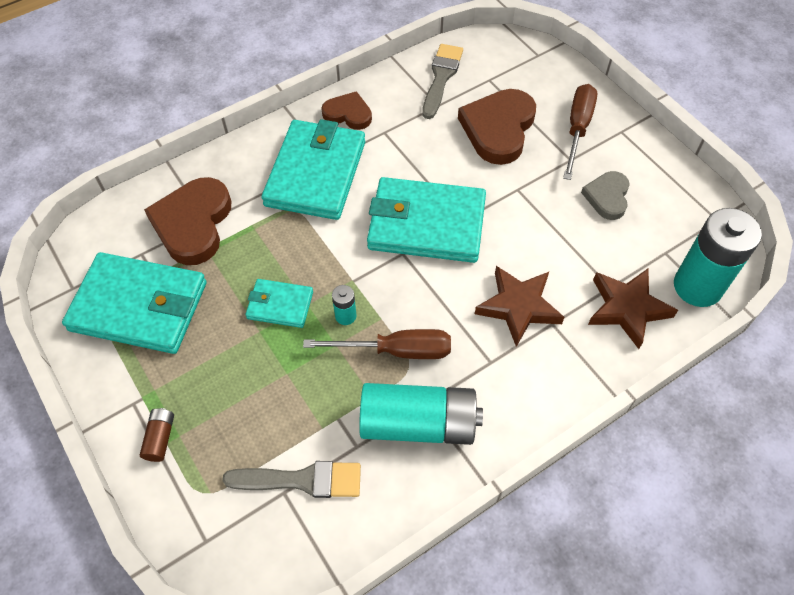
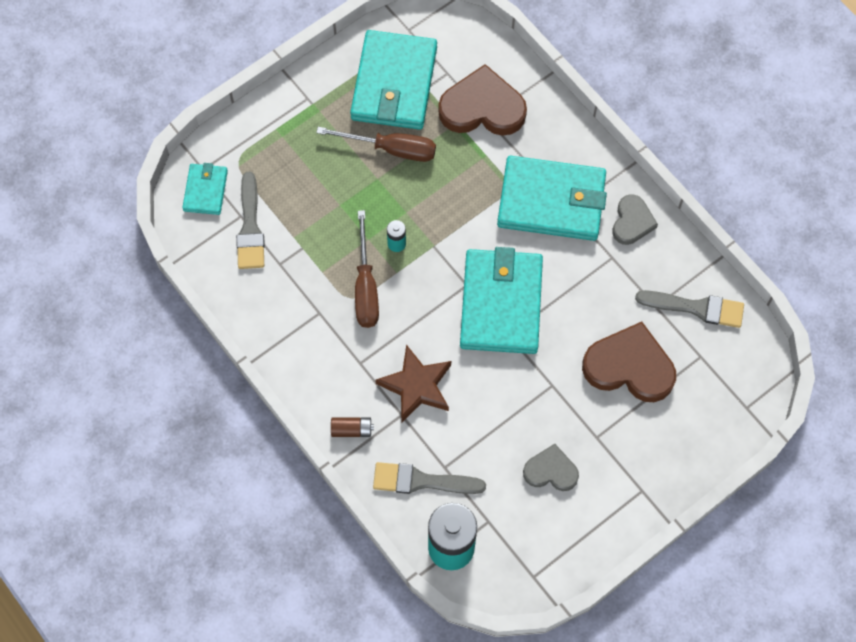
camera: 85 degrees right, 10 degrees up
(160, 438) = (279, 123): brown battery -> brown battery (352, 430)
(280, 305) = (403, 190): turquoise wallet -> turquoise wallet (205, 190)
(348, 114) = (632, 222): brown heart -> grey heart
(418, 424) = (300, 308): turquoise battery -> none
(577, 129) = (639, 446): brown screwdriver -> brown screwdriver (391, 149)
(627, 309) = (421, 481): brown star -> grey brush

